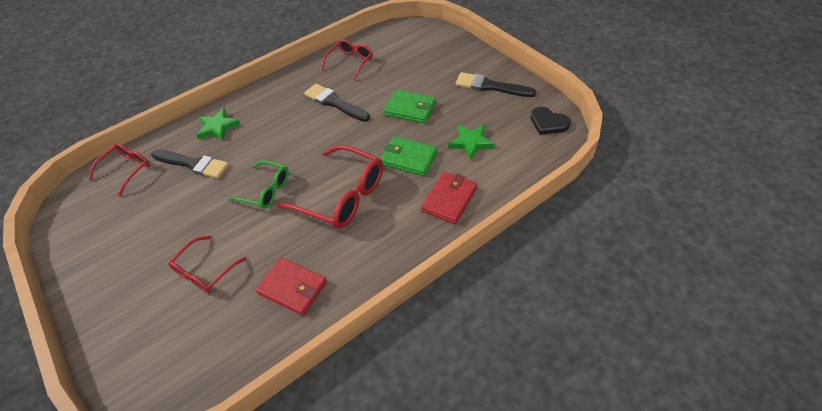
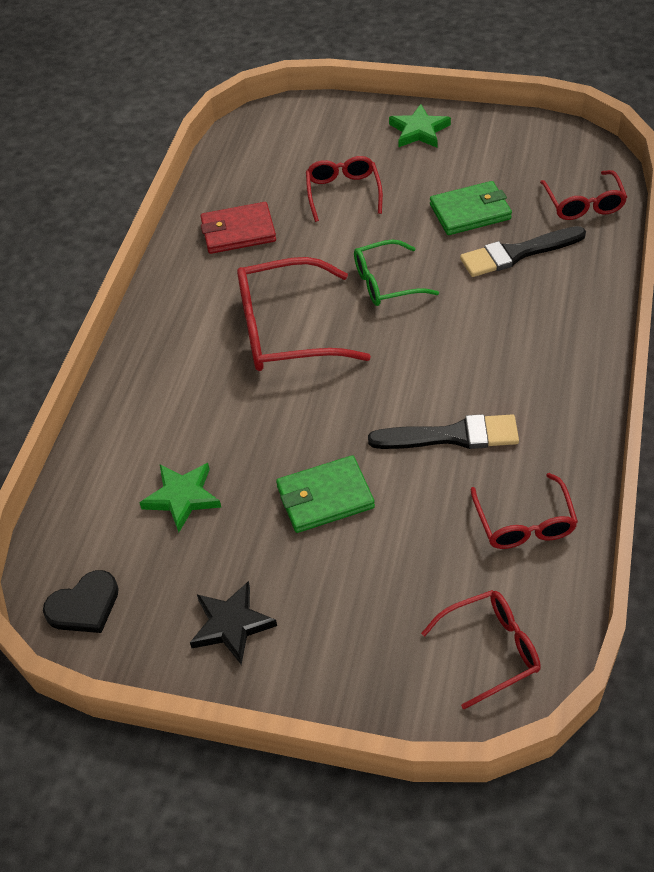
camera: 140 degrees right, 0 degrees up
(218, 127) = (562, 305): green star -> green star (419, 131)
(408, 38) = (491, 650): none -> red glasses
(408, 158) = (250, 422): green wallet -> green wallet (470, 212)
(449, 199) = (148, 403): red wallet -> none
(490, 86) = (231, 625): black brush -> black star
(548, 123) = (84, 606): black heart -> black heart turned 150 degrees clockwise

